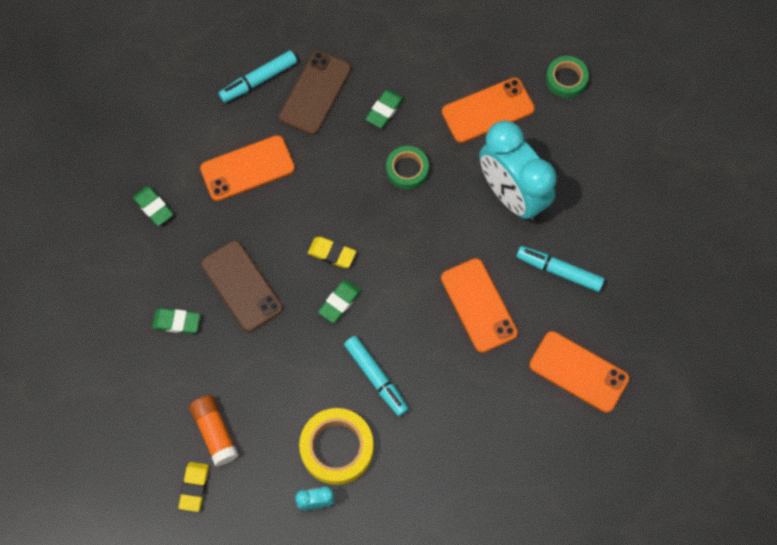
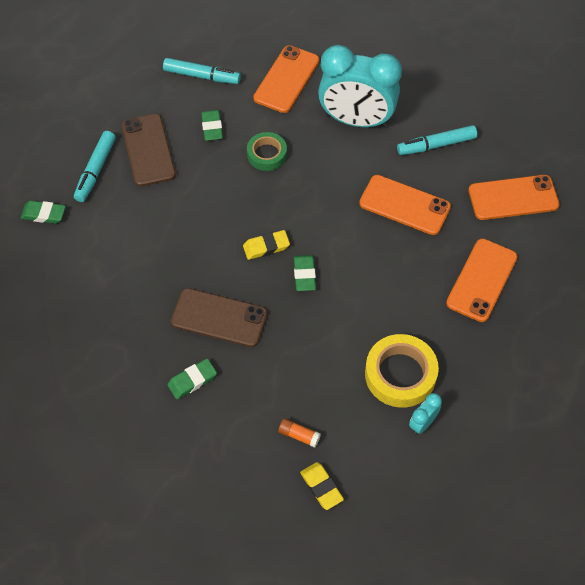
camera: 40 degrees left, 10 degrees down
(153, 207) = (94, 313): green eraser -> green eraser (44, 214)
(215, 432) = (299, 435): orange glue stick -> orange glue stick, size x0.60
(247, 168) = (145, 235): orange phone -> orange phone (481, 280)
(376, 378) = (381, 305): turquoise marker -> turquoise marker (202, 76)
(566, 79) = (321, 26): green tape -> none

